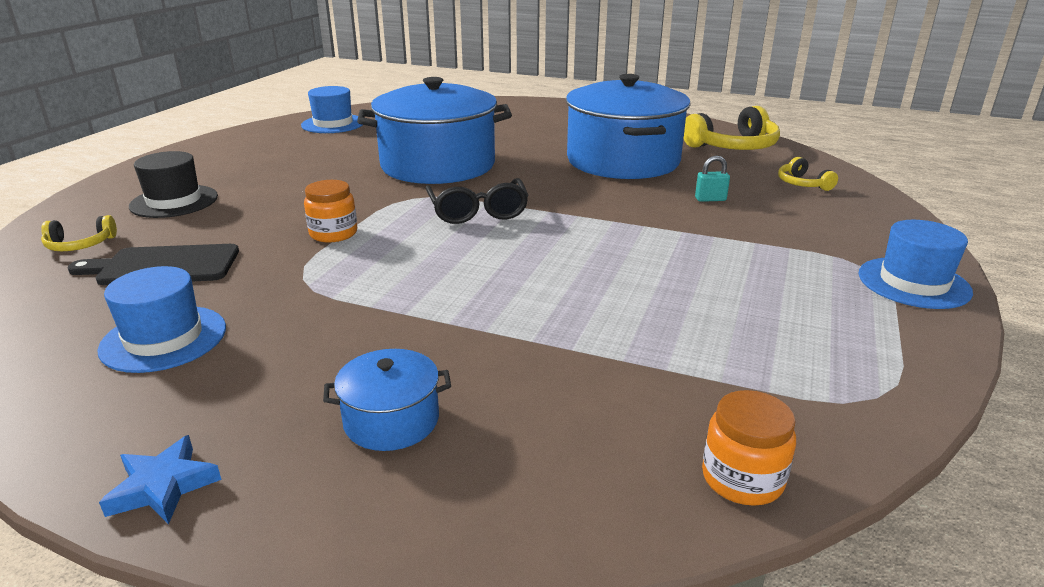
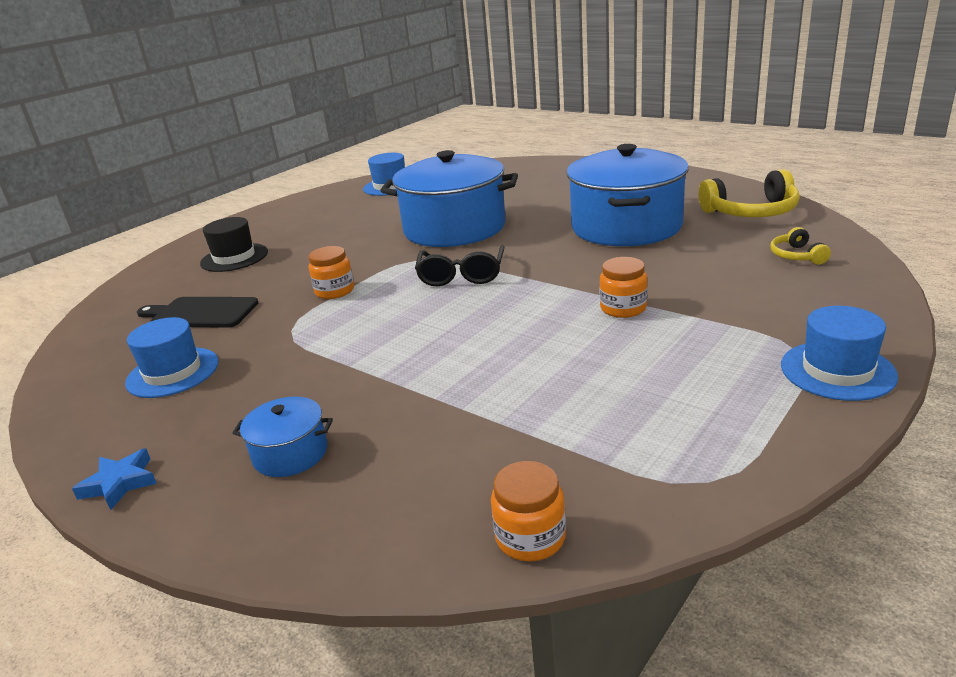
camera: 20 degrees right, 0 degrees up
(80, 245) = (155, 292): yellow headphones -> none
(674, 237) = (623, 308): none -> orange jar
(710, 199) = (686, 270): turquoise padlock -> none

